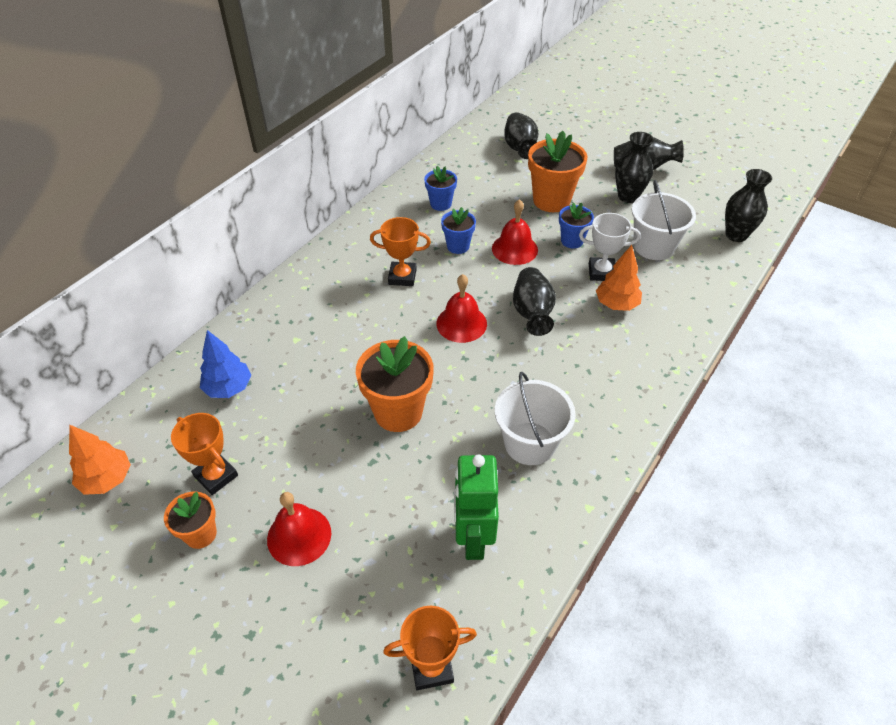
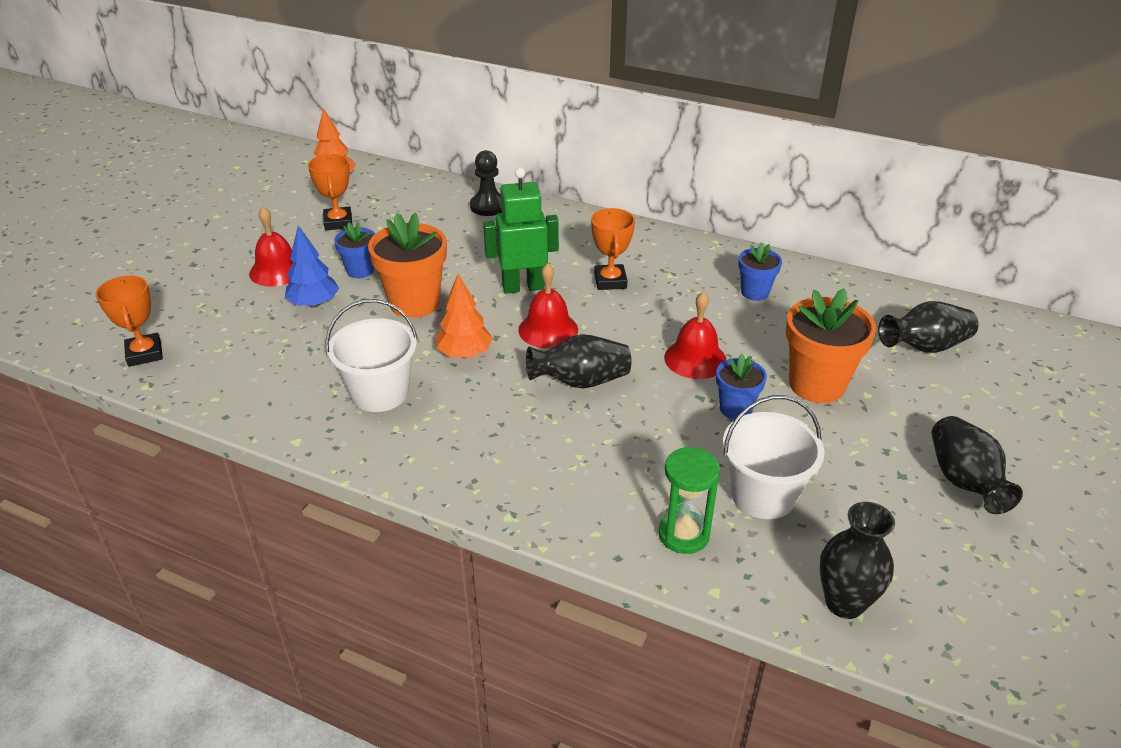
camera: 80 degrees right, 10 degrees down
(200, 534) = (283, 226): orange flower pot -> none
(216, 476) = (338, 222): orange trophy -> orange trophy turned 45 degrees counterclockwise
(228, 388) = (433, 210): blue tree -> blue tree (314, 304)
(242, 343) = (488, 206): none -> black pawn
(458, 246) = (680, 314): blue flower pot -> blue flower pot (360, 270)
(473, 538) = (265, 364): green robot -> green robot (523, 287)
(601, 272) = (680, 440): white trophy -> none
(616, 304) = (620, 456): orange tree -> orange tree (464, 354)
(628, 196) = (874, 464): black vase -> none
(688, 287) = (683, 534): none -> green hourglass

